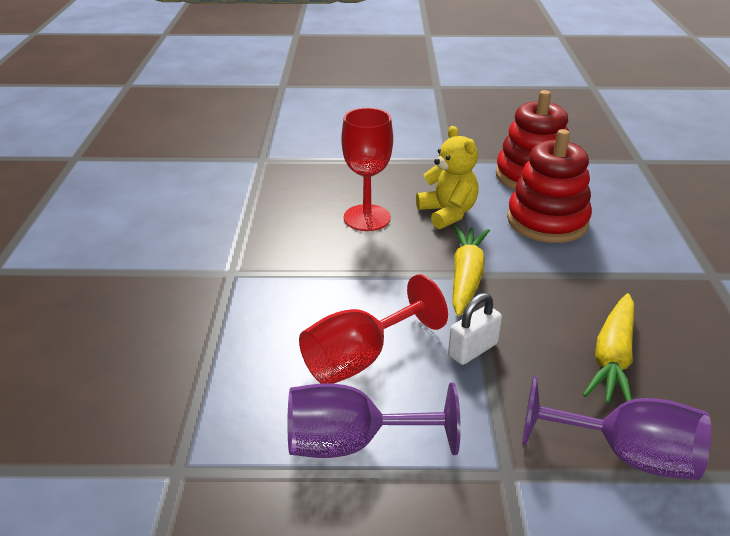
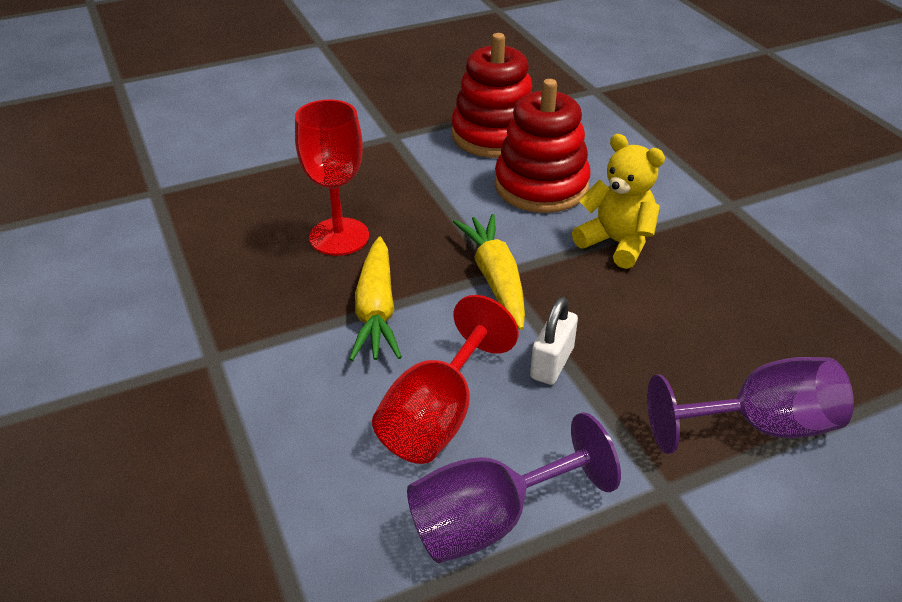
camera: 25 degrees left, 5 degrees up
(447, 213) = (429, 205): yellow teddy bear -> yellow teddy bear (616, 243)
(612, 358) = (691, 325): yellow carrot -> yellow carrot (376, 310)

